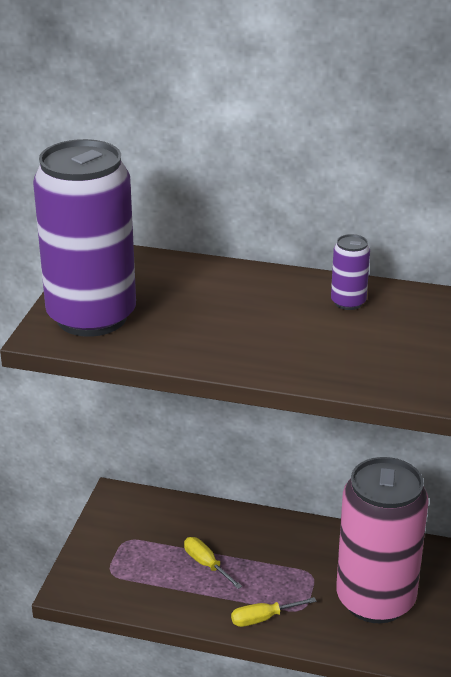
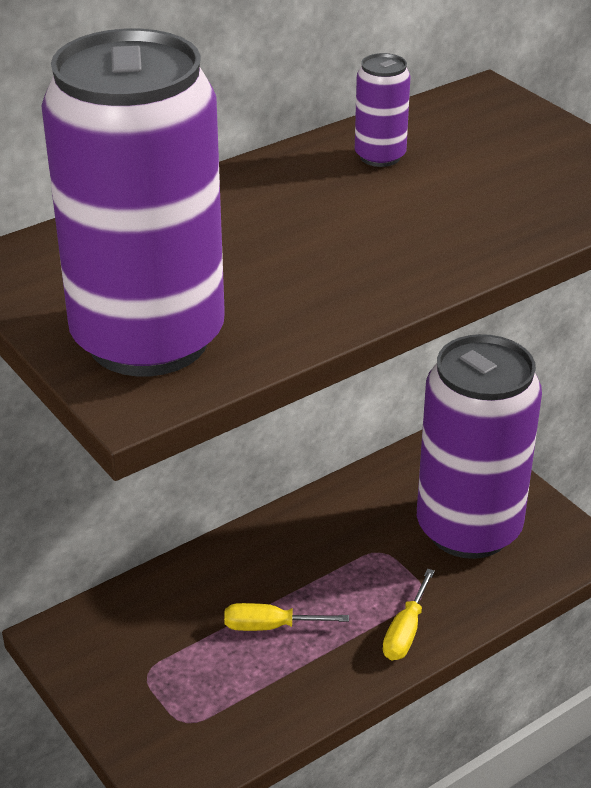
camera: 50 degrees left, 5 degrees up
(375, 600) = (468, 529): pink can -> purple can

